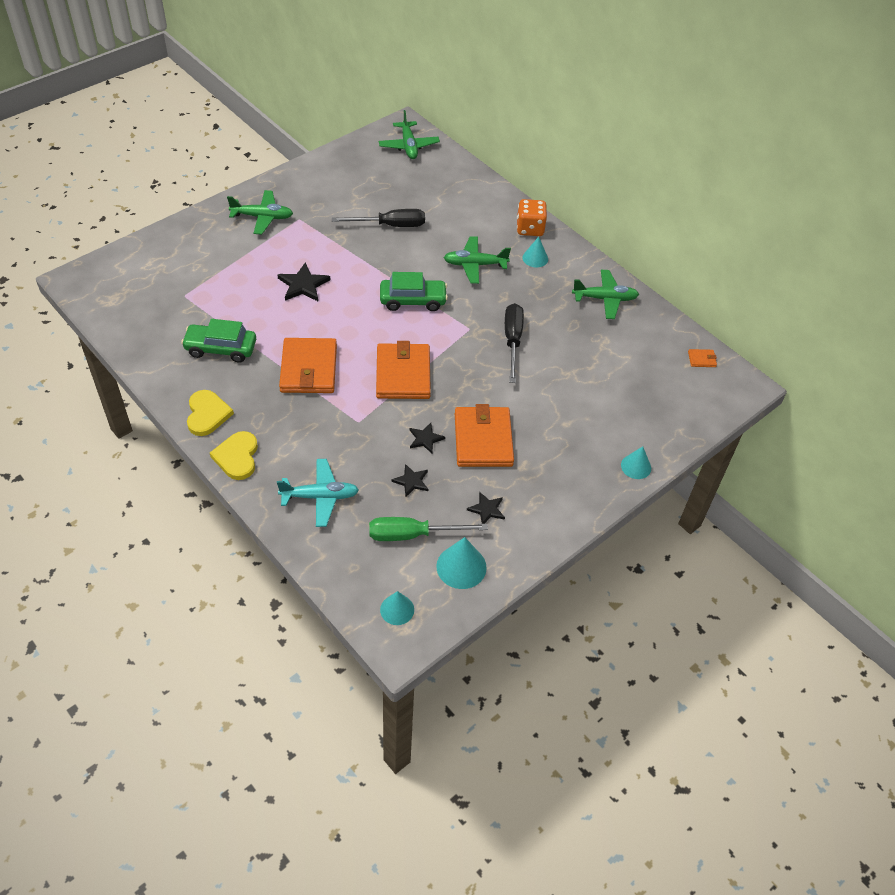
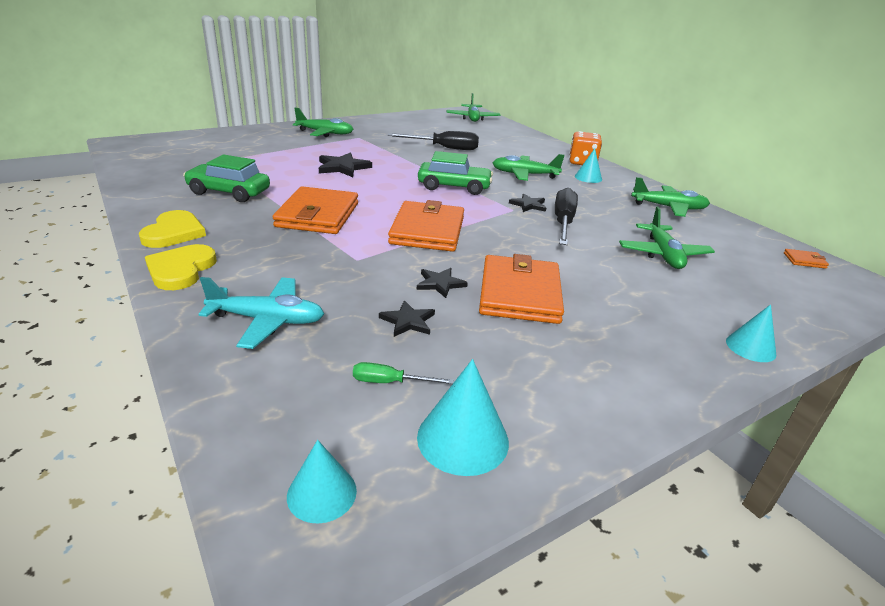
camera: 10 degrees right, 20 degrees down
(412, 534) = (390, 382): green screwdriver -> green screwdriver, size x0.51
(487, 509) = (517, 367): black star -> black star (528, 205)
(591, 372) = (663, 254): none -> green plane

